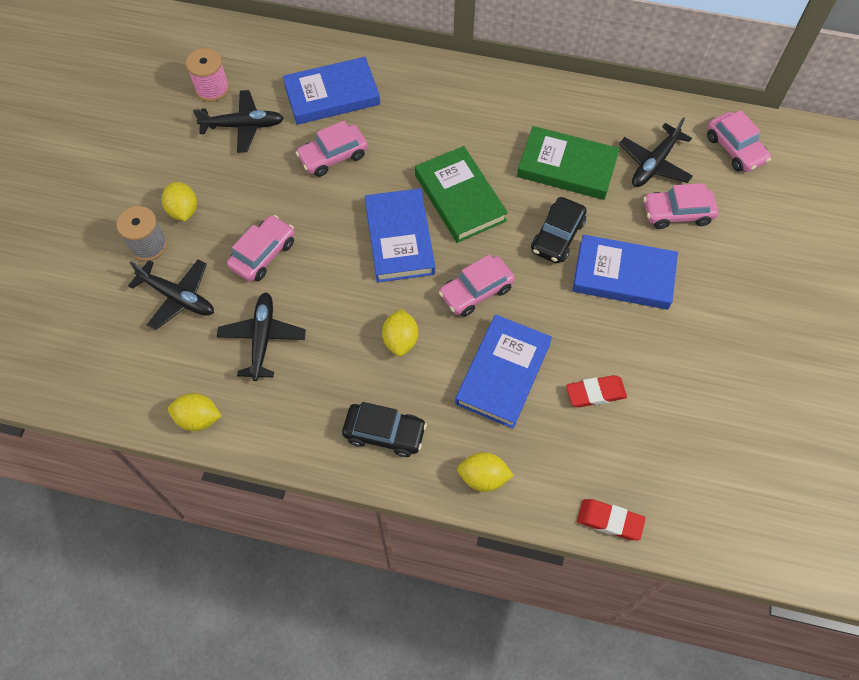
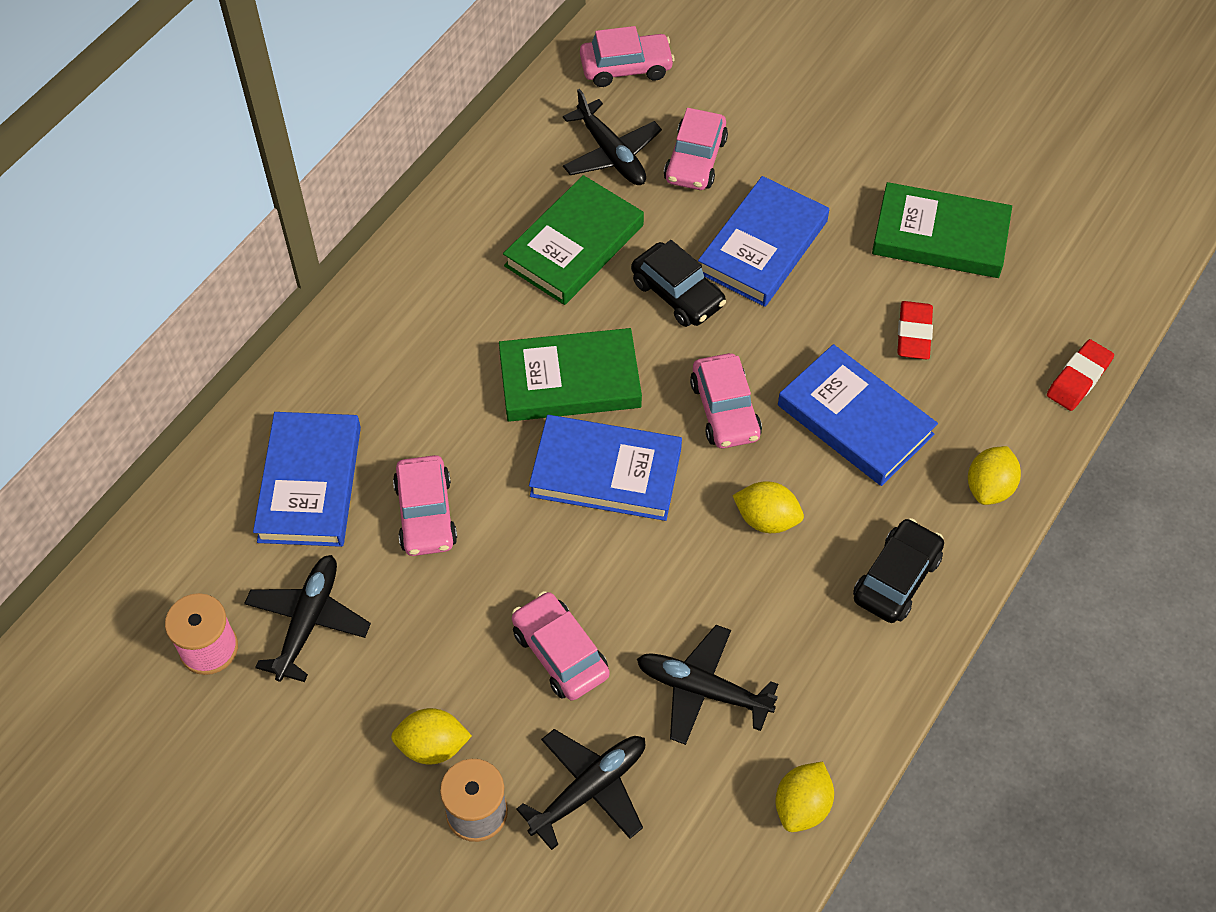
camera: 70 degrees left, 5 degrees down
(695, 389) = (940, 236): none -> green book

